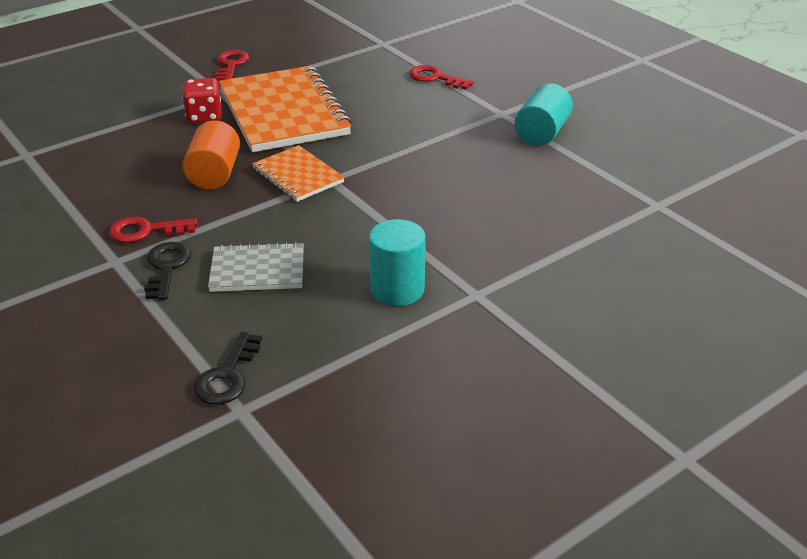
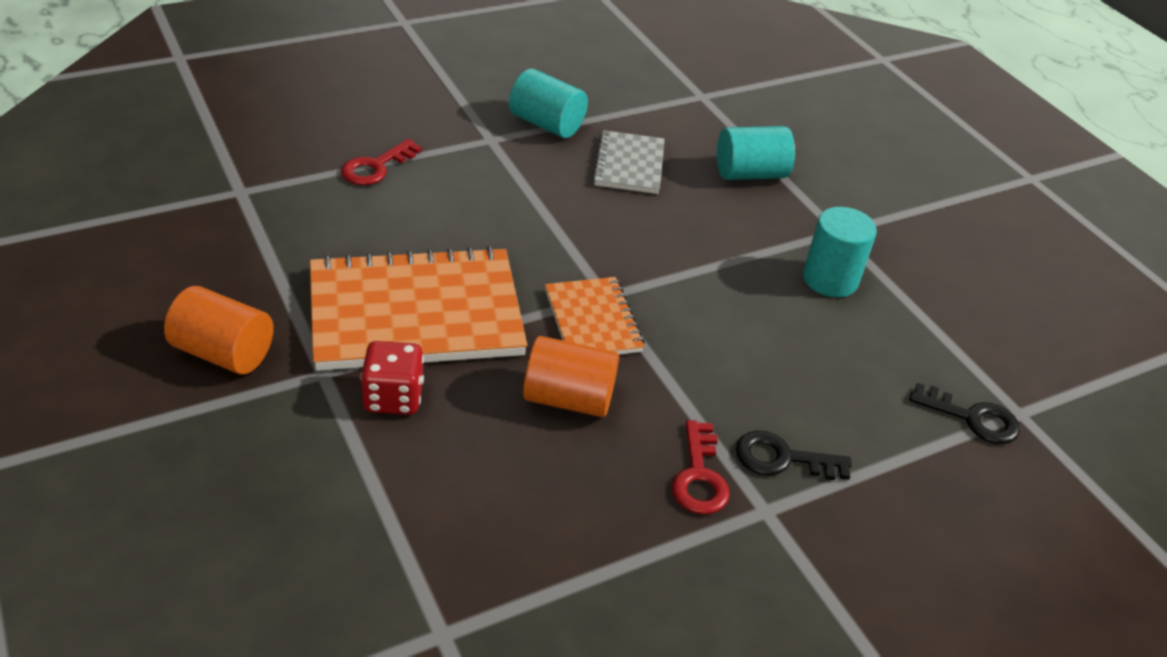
camera: 85 degrees left, 5 degrees up
(231, 65) = (223, 353): red key -> orange cylinder
(257, 270) = (793, 378): grey notebook -> grey notebook (629, 165)
(298, 176) = (592, 321): orange notebook -> orange notebook turned 75 degrees counterclockwise
(540, 239) = (750, 174): none -> turquoise cylinder

